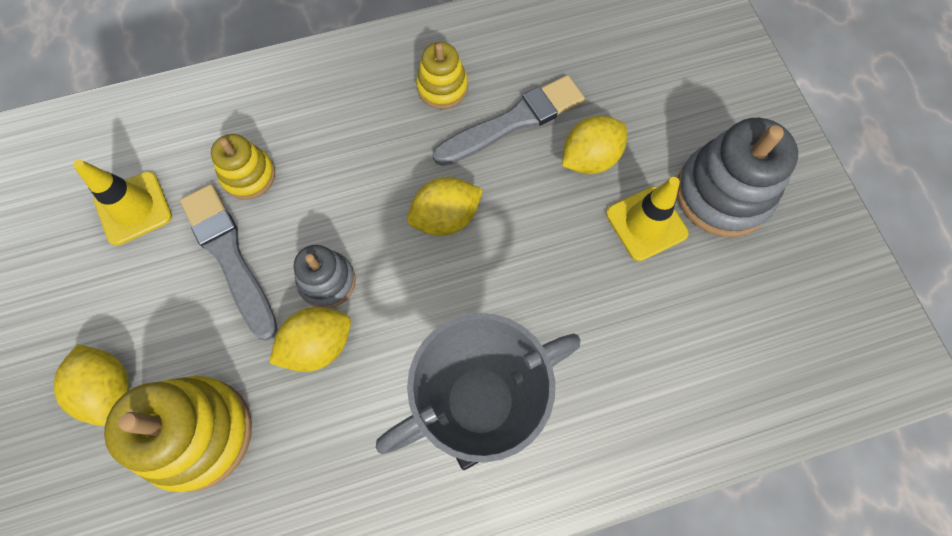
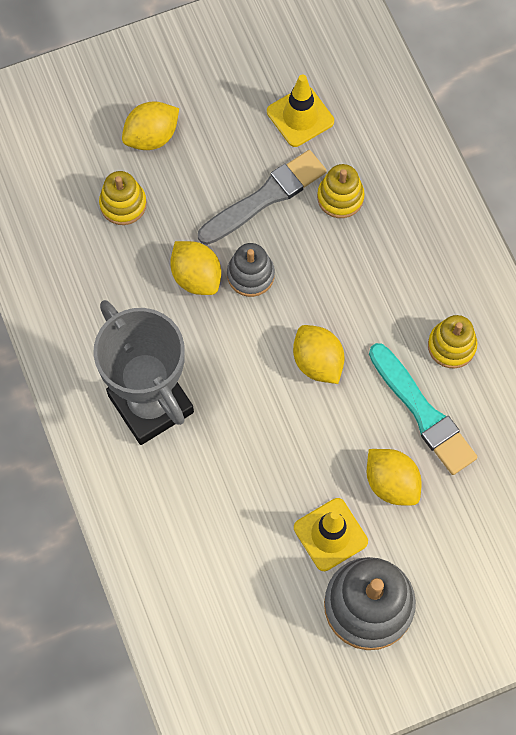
camera: 85 degrees right, 0 degrees up
(198, 433) = (123, 204): yellow stacking toy -> yellow stacking toy, size x0.57
(513, 121) = (422, 412): grey brush -> turquoise brush

